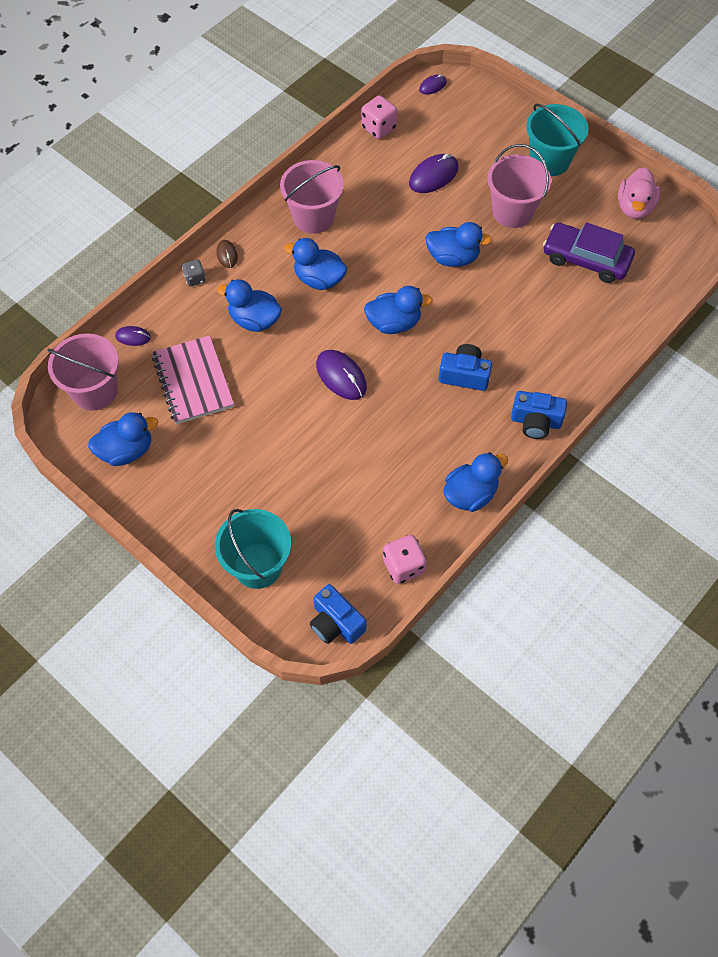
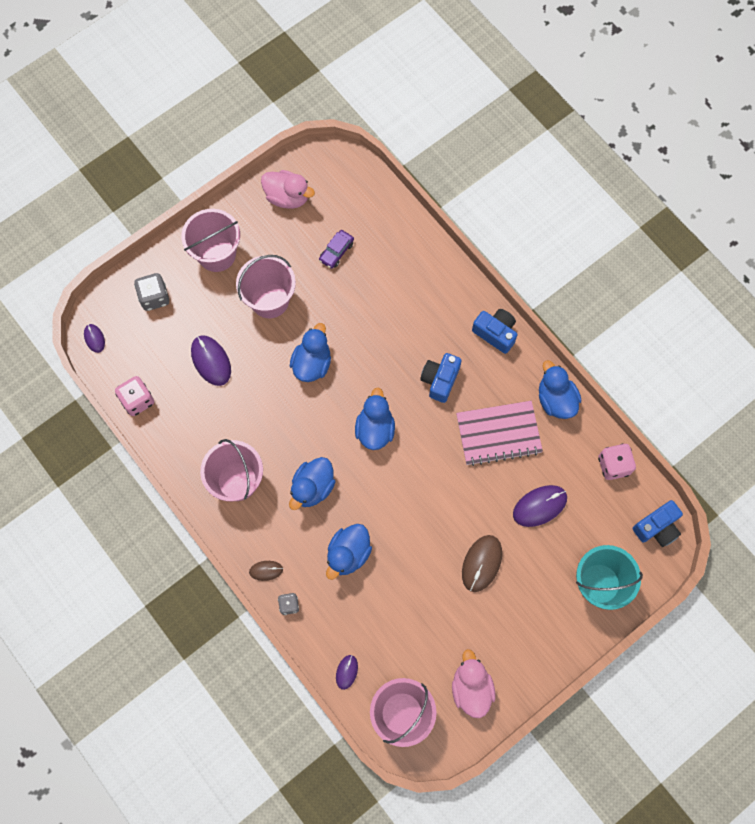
camera: 80 degrees left, 10 degrees up
(126, 450) = (471, 688): blue duck -> pink duck
(193, 381) = (407, 619): pink notebook -> pink notebook (498, 434)
(263, 443) = (481, 563): none -> brown mouse
(341, 376) = (423, 485): purple mouse -> purple mouse (539, 506)
(488, 121) = (154, 297): none -> grey dice
(535, 422) = (495, 333): blue camera -> blue camera turned 75 degrees counterclockwise
(549, 161) = (216, 254): turquoise bucket -> pink bucket
(586, 259) = (336, 251): purple car -> purple car, size x0.52

